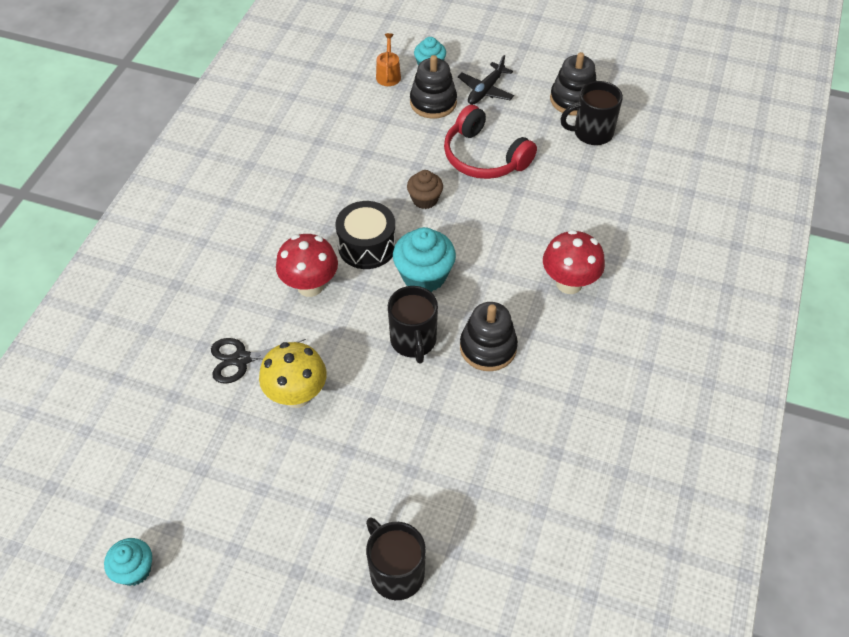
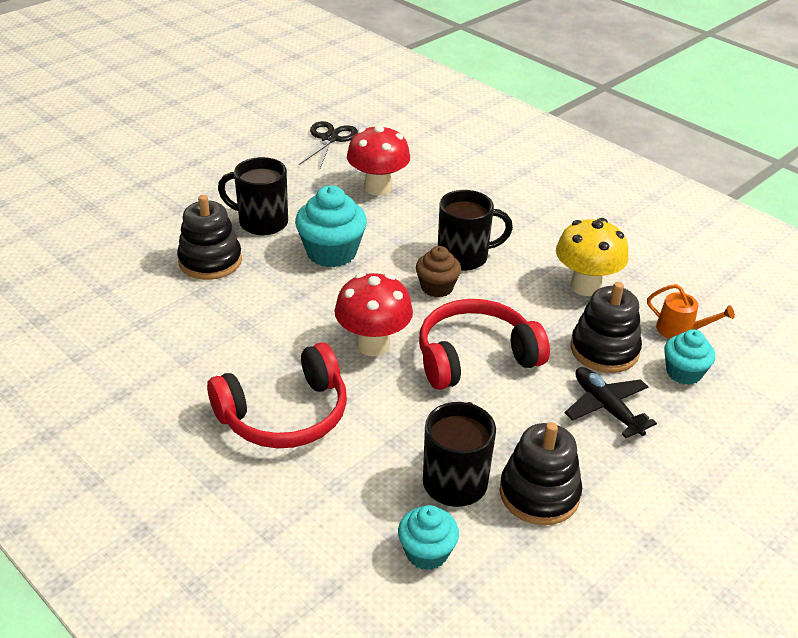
camera: 115 degrees right, 15 degrees down
(134, 570) = (201, 70): turquoise cupcake -> turquoise cupcake (426, 552)
(297, 395) = (268, 153): yellow mushroom -> yellow mushroom (585, 286)
(367, 246) = (400, 231): black drum -> none
(396, 572) = (75, 154): black mug -> black mug (464, 257)
(569, 283) = (230, 345): red mushroom -> red mushroom (373, 345)
(605, 224) = (285, 414): none -> red headphones

